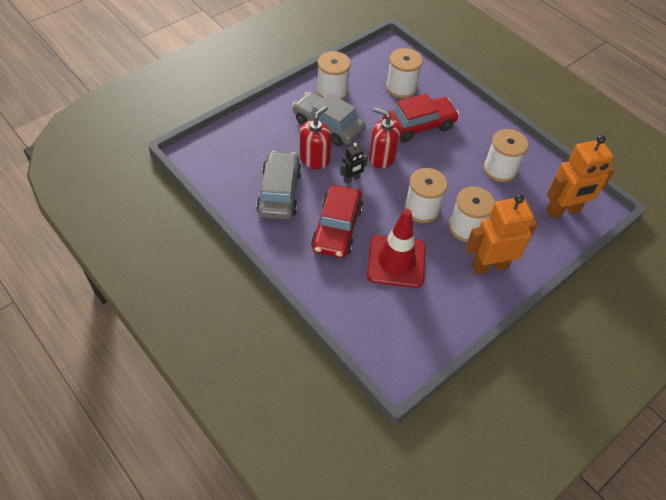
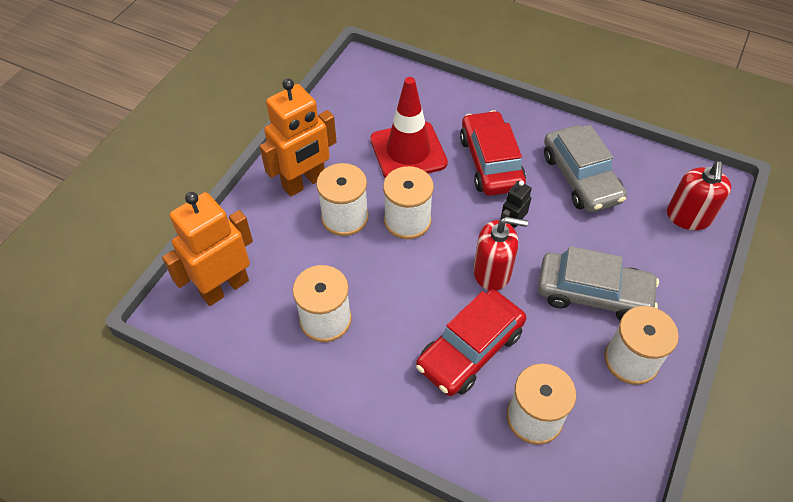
camera: 160 degrees right, 0 degrees up
(314, 159) = (573, 235): red soap dispenser -> red soap dispenser (688, 217)

